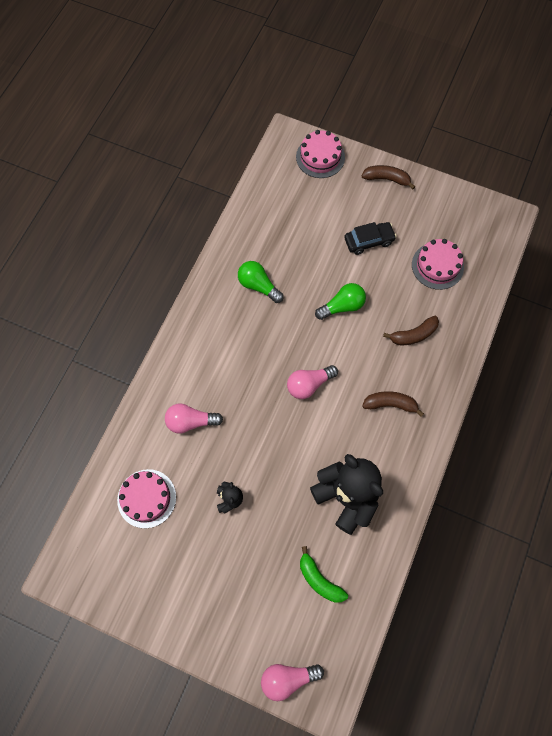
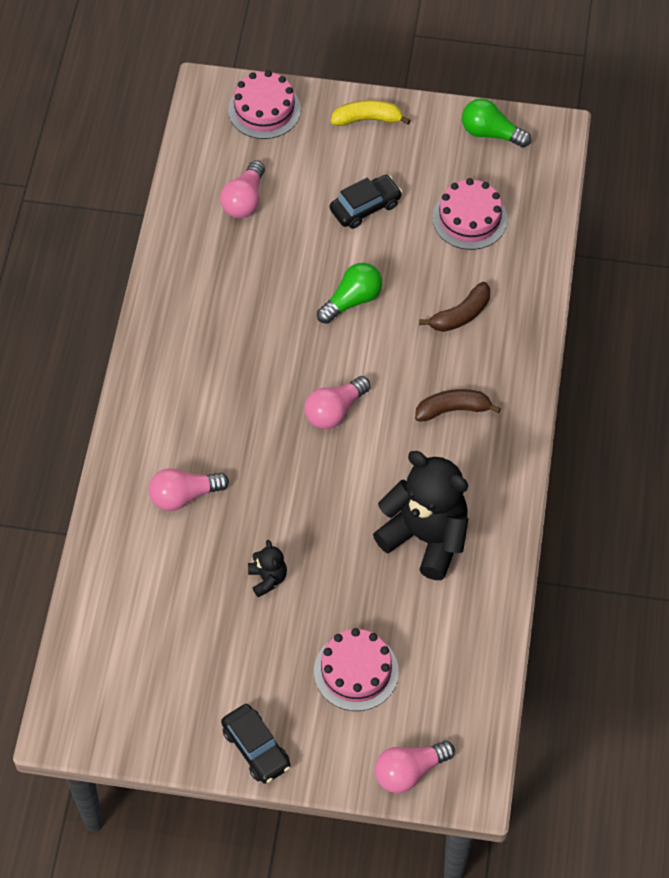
camera: 15 degrees left, 10 degrees down
(146, 498) = (152, 605): pink cake -> pink cake (356, 671)
(186, 628) = (256, 748): none -> black car
(258, 286) = (226, 300): green light bulb -> green light bulb (490, 133)
(290, 217) = (244, 200): none -> pink light bulb
(319, 579) = (417, 646): green banana -> none
(387, 179) = (367, 119): brown banana -> yellow banana

